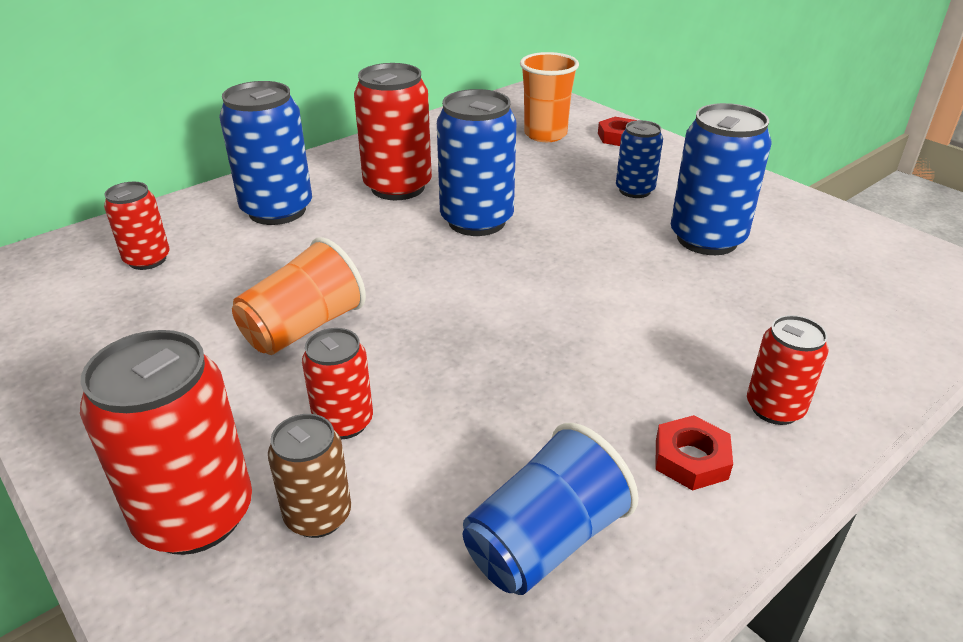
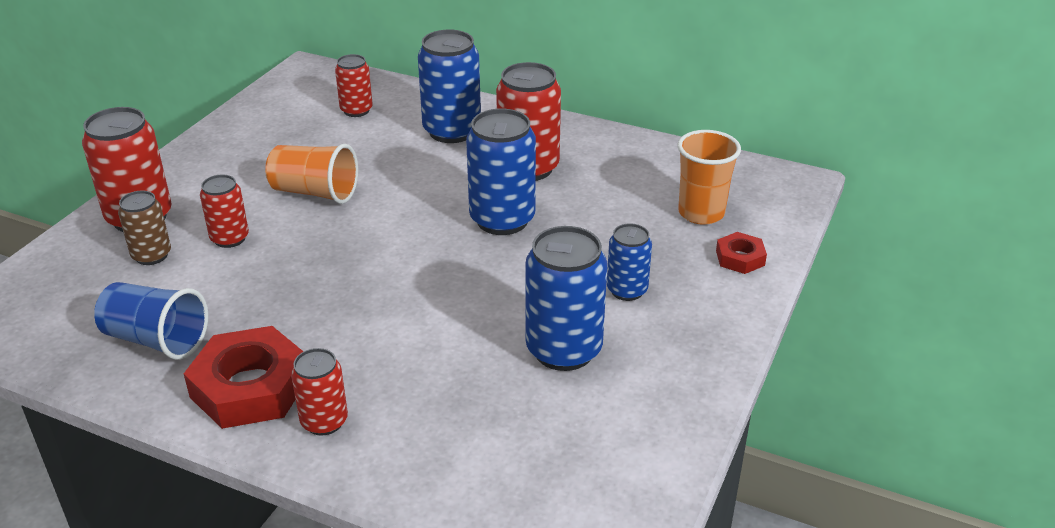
camera: 65 degrees right, 0 degrees up
(691, 459) = (250, 387): red nut -> red nut, size x1.98

